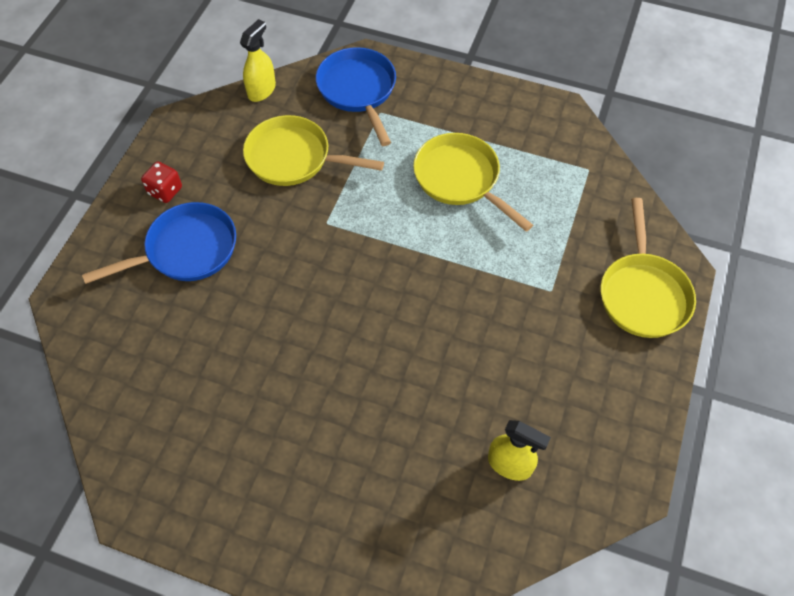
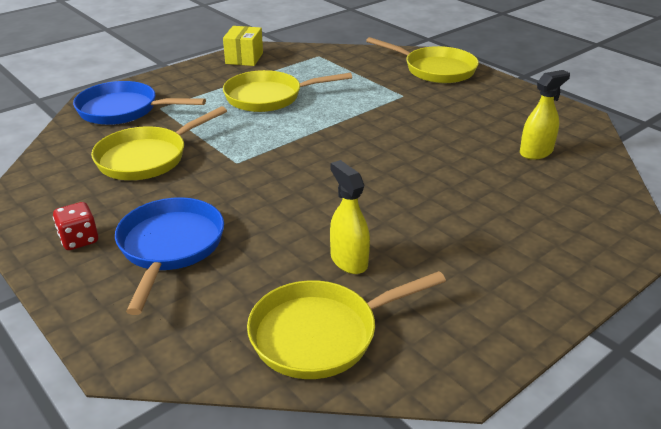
camera: 60 degrees left, 25 degrees down
(138, 400) = (321, 334): none -> yellow pan
(262, 90) = (47, 152): yellow spray bottle -> yellow spray bottle (348, 260)
(529, 112) = (244, 58): none -> yellow box

